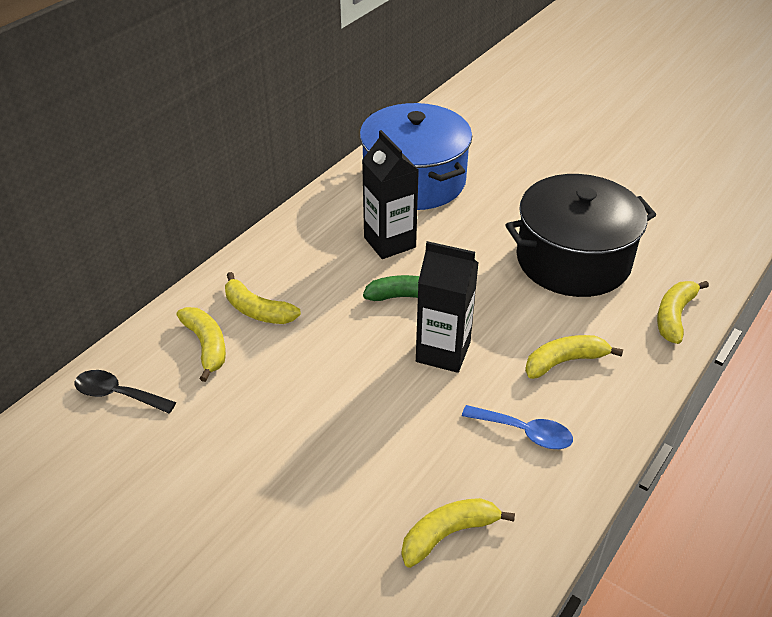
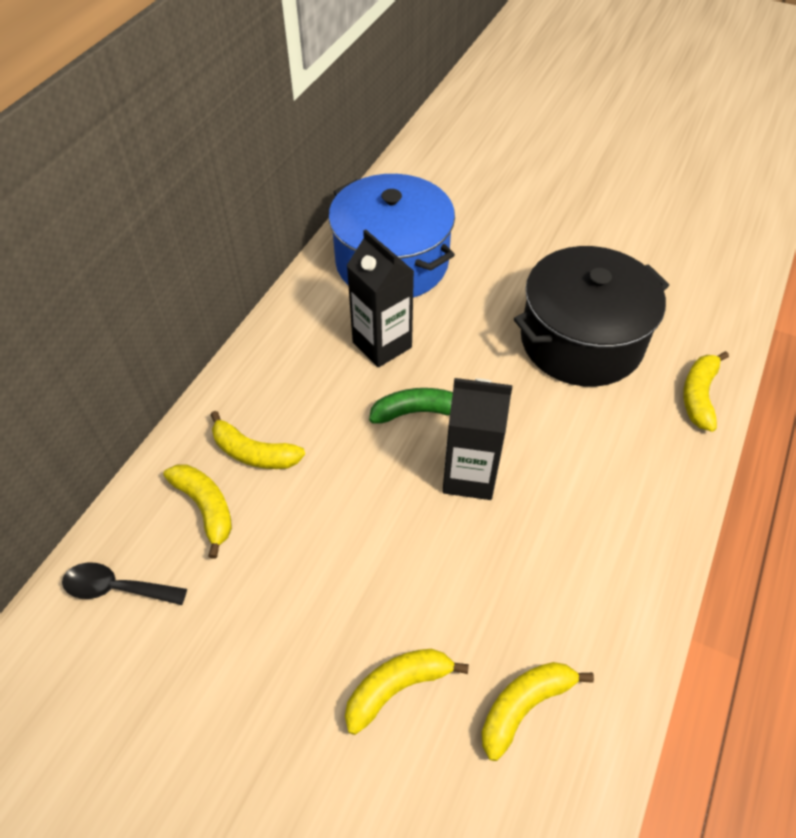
camera: 10 degrees left, 10 degrees up
(525, 432) = (577, 564): blue spoon -> none
(565, 361) = (600, 468): yellow banana -> yellow banana (397, 687)

